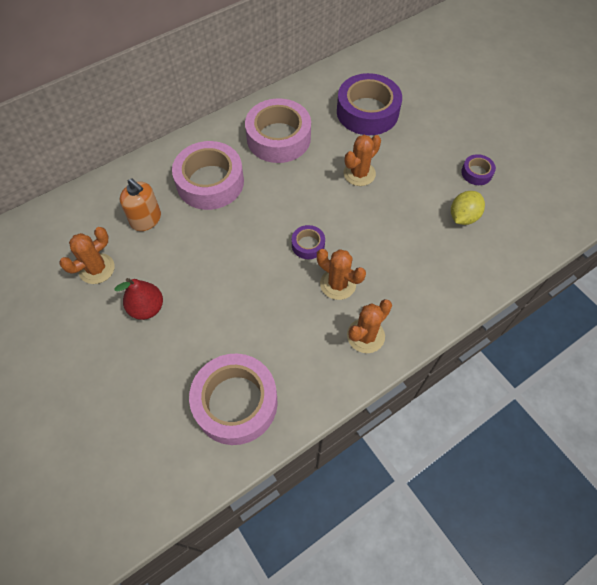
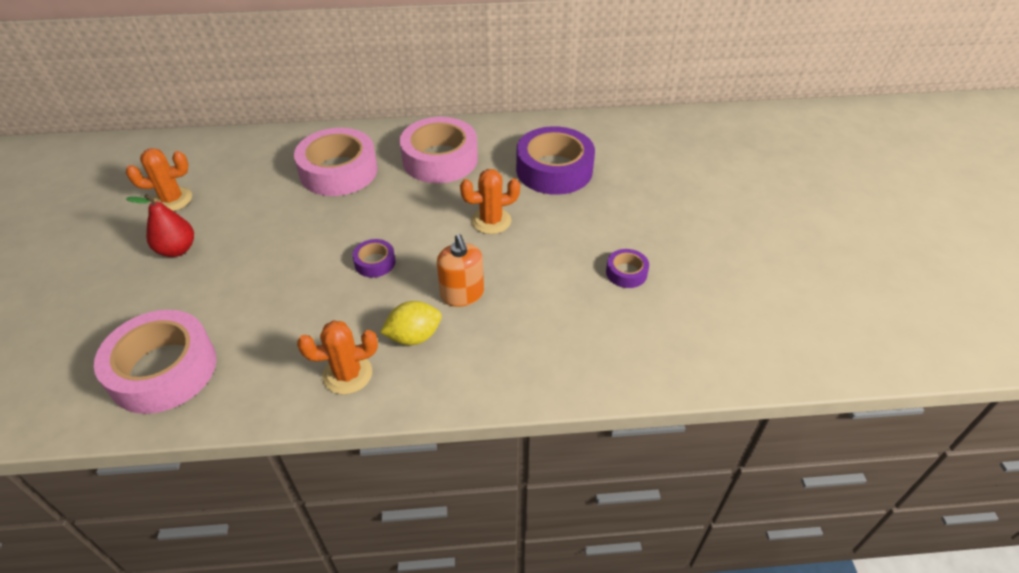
camera: 30 degrees right, 15 degrees down
(146, 219) = (253, 178): orange soap dispenser -> orange soap dispenser (462, 294)
(338, 284) = (368, 311): orange cactus -> none
(463, 217) = (569, 309): yellow lemon -> yellow lemon (414, 336)

